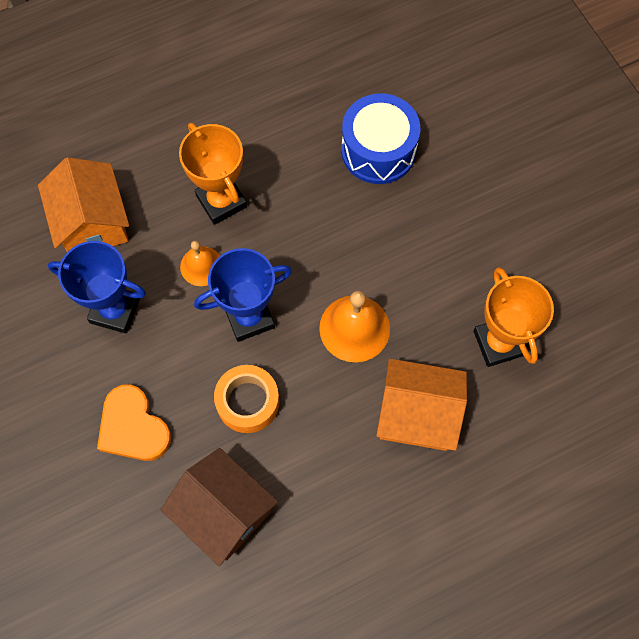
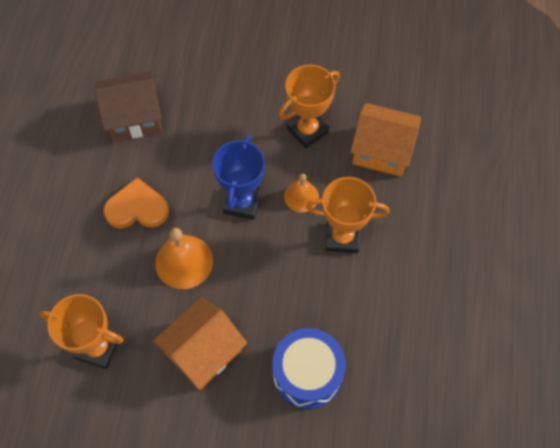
camera: 125 degrees right, 5 degrees down
(115, 310) = (307, 130): blue trophy -> orange trophy
(133, 427) = (223, 100): orange heart -> orange heart (137, 208)
(248, 402) = (187, 168): orange tape -> none
(417, 414) = (97, 260): orange house -> orange house (203, 352)

